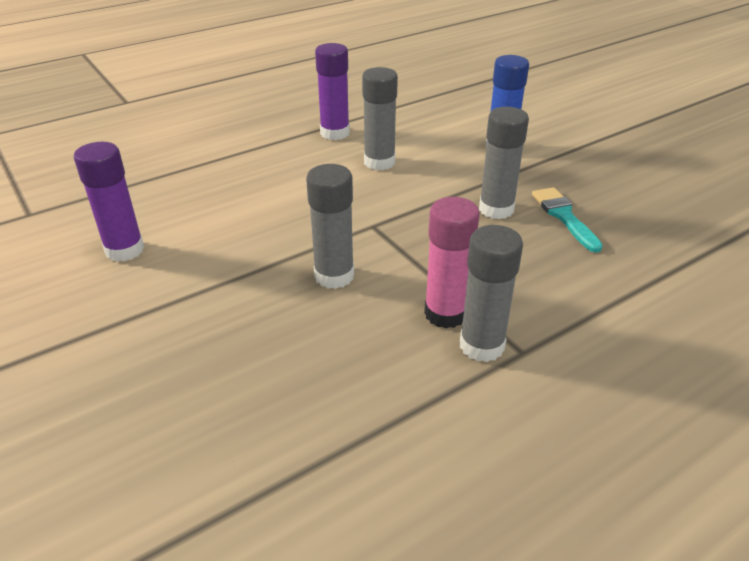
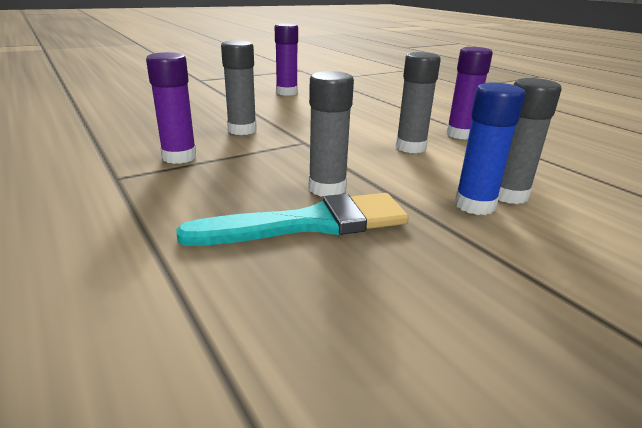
camera: 90 degrees right, 10 degrees down
(445, 314) = (179, 157): pink glue stick -> purple glue stick
(481, 345) = (135, 165): grey glue stick -> grey glue stick (508, 195)
(564, 216) = (310, 223): turquoise brush -> turquoise brush, size x1.66

